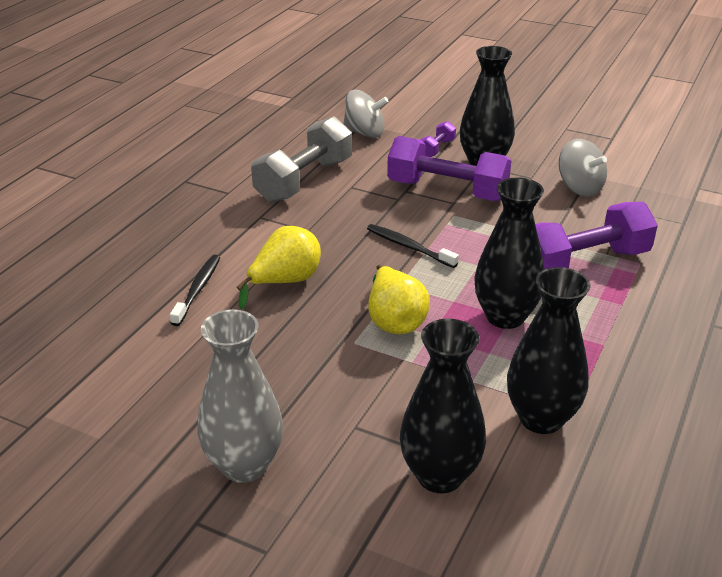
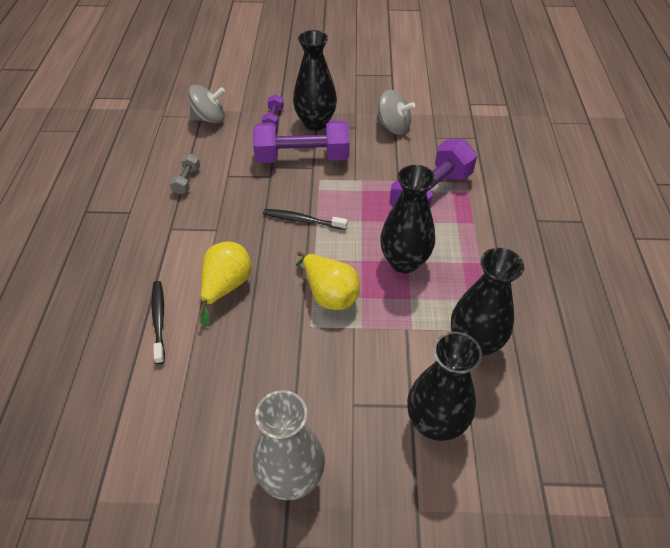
camera: 25 degrees left, 15 degrees up
(304, 180) = (187, 181): grey dumbbell -> grey dumbbell, size x0.45

